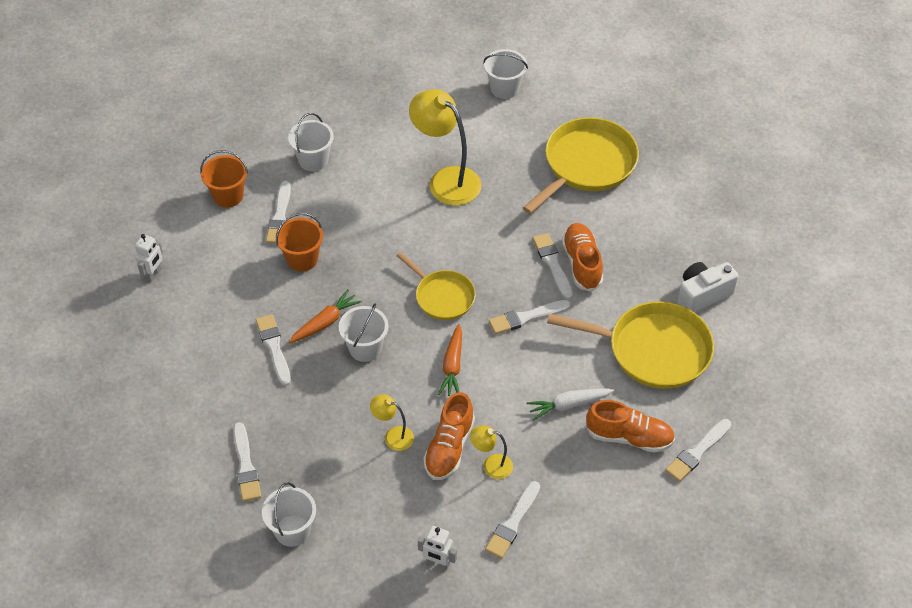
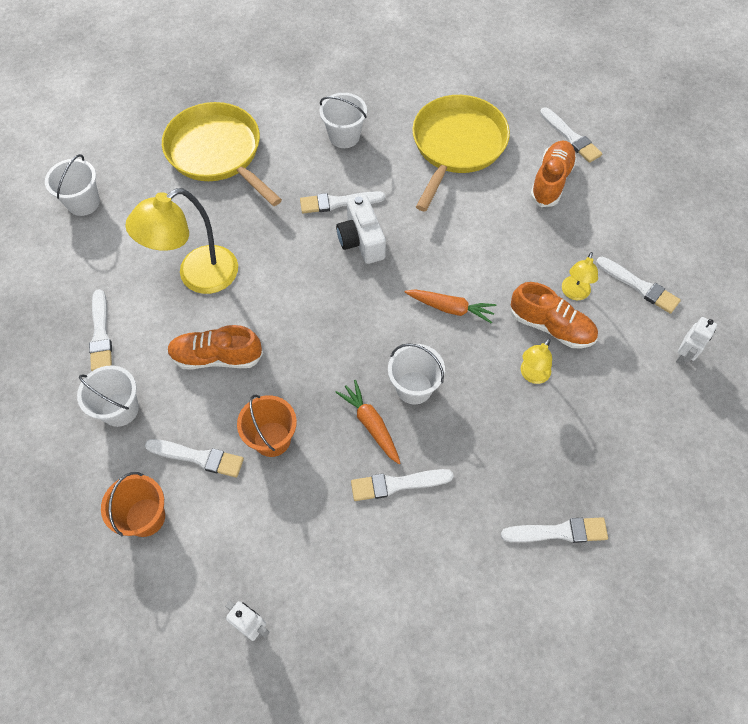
camera: 80 degrees left, 10 degrees up
(292, 530) = (644, 489): white bucket -> white bucket (344, 136)
(442, 296) = (359, 304): yellow pan -> none
(526, 317) = (401, 235): white brush -> white brush (101, 334)
(568, 405) = (510, 220): white carrot -> none
(582, 264) = (343, 179): orange shoe -> orange shoe (217, 357)
(702, 295) = (401, 99): white camera -> white camera (361, 241)

